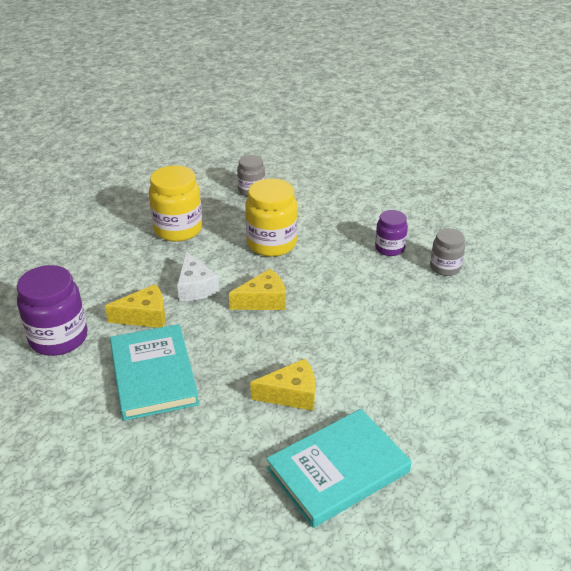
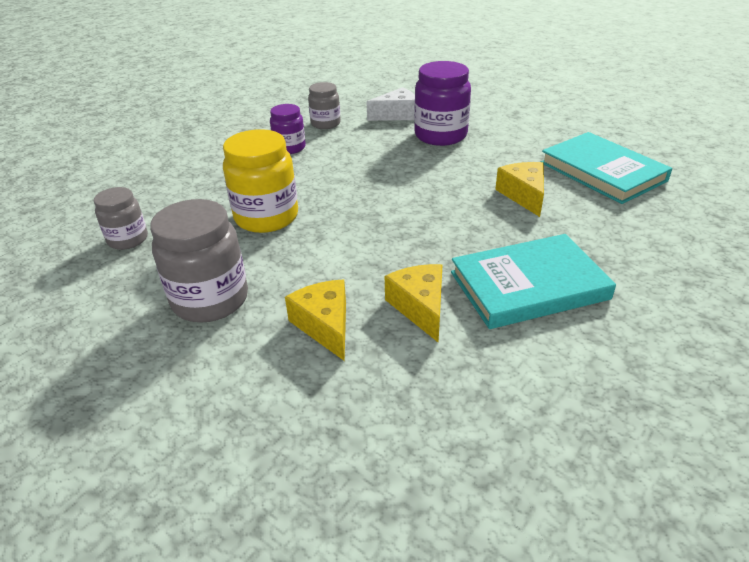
camera: 90 degrees left, 0 degrees up
(59, 338) = (483, 392): purple jar -> purple jar (440, 135)
(178, 229) = (210, 300): yellow jar -> grey jar
(195, 287) = (355, 269): white cheese -> white cheese (397, 115)
(263, 301) = (380, 217): yellow cheese -> yellow cheese (325, 325)

